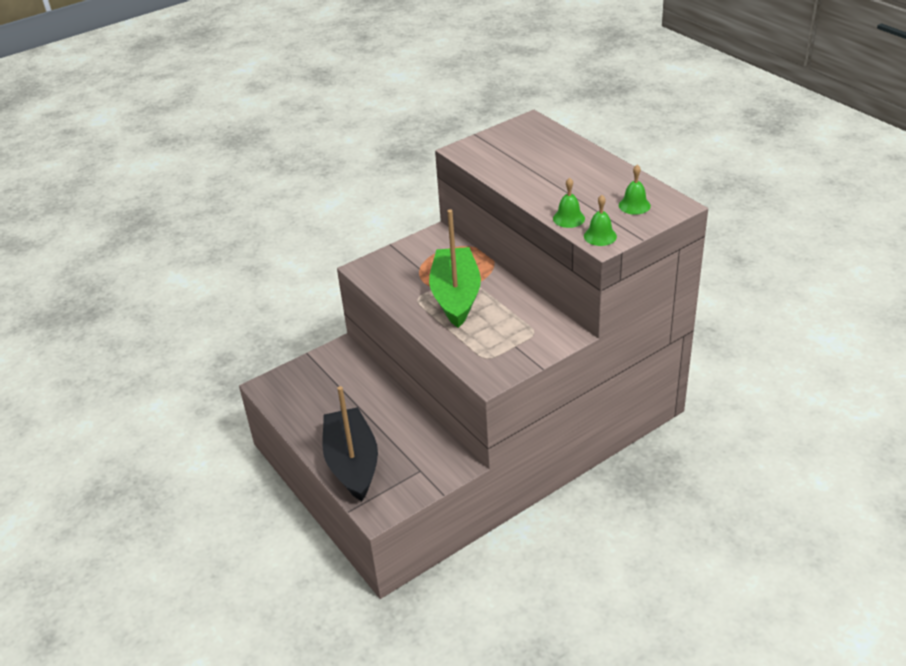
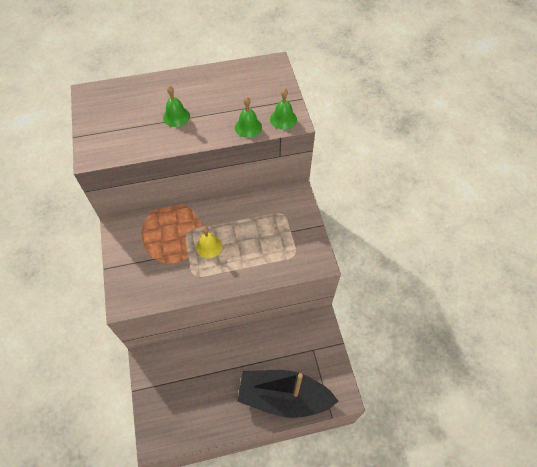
camera: 70 degrees left, 20 degrees up
(456, 296) = (209, 246): green boat -> yellow bell
(634, 205) = (257, 85): green bell -> green bell (176, 116)

